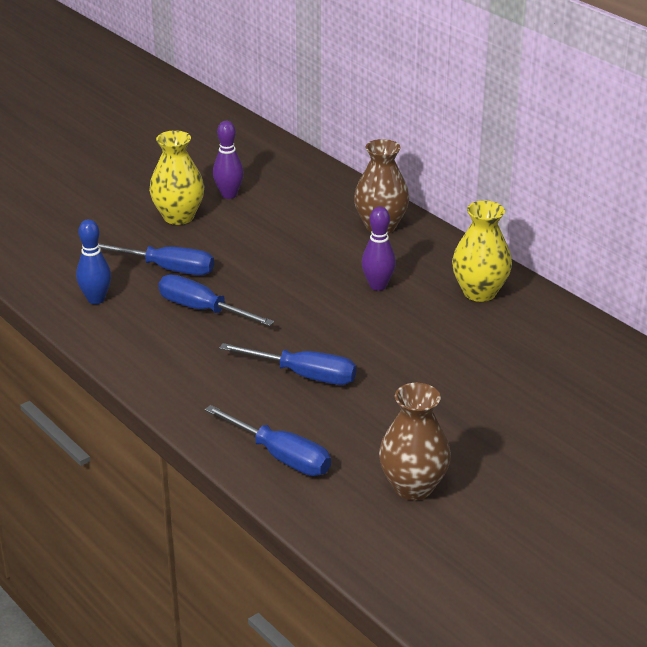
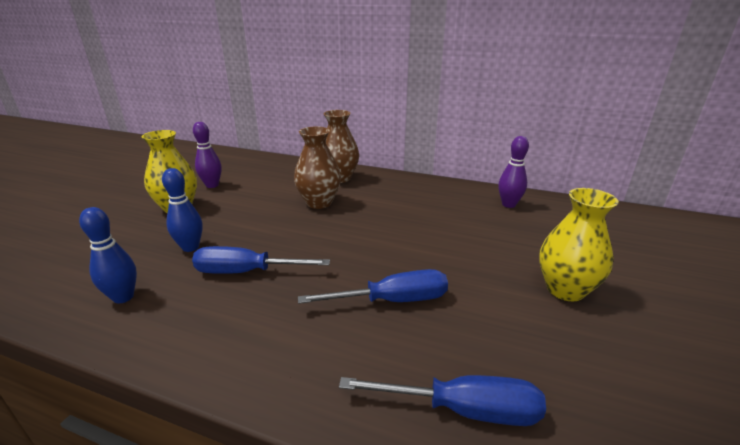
camera: 30 degrees left, 5 degrees down
(168, 269) = (190, 247): blue screwdriver -> blue bowling pin
(378, 286) = (376, 212): purple bowling pin -> purple bowling pin (508, 204)
(413, 487) = (620, 382): brown vase -> brown vase (319, 202)
(479, 292) = (446, 197): yellow vase -> yellow vase (565, 289)

